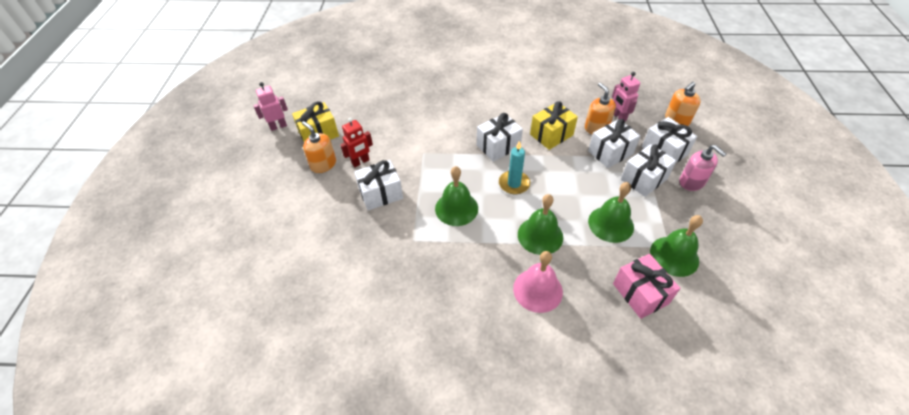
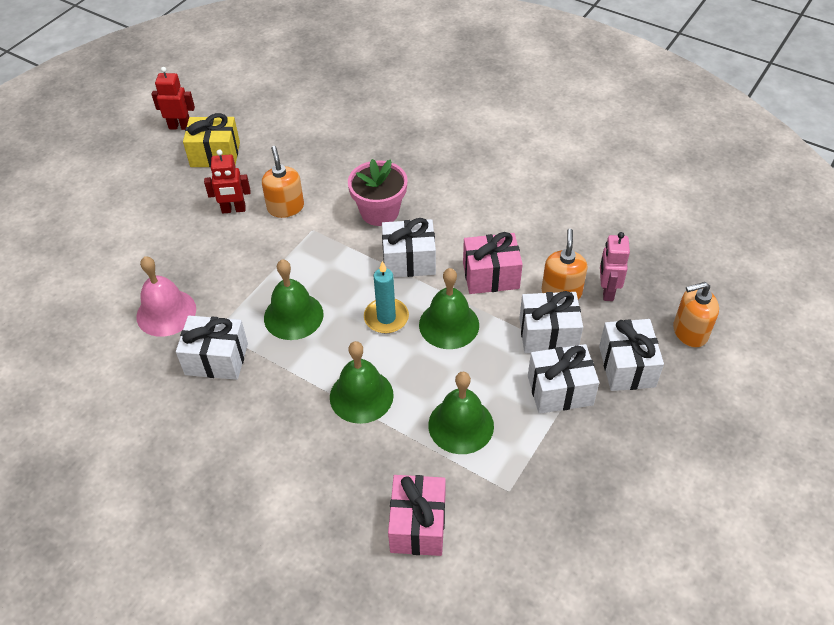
camera: 30 degrees right, 0 degrees up
(278, 126) = (180, 126): pink robot -> red robot
(323, 164) = (192, 195): orange soap dispenser -> orange soap dispenser (285, 207)
(380, 194) = (225, 258): white gift -> white gift (216, 359)
(456, 126) = (379, 212): none -> pink flower pot
(537, 290) = (302, 456): pink bell -> pink bell (166, 312)
(551, 135) = (491, 275): yellow gift -> pink gift
(674, 256) = (504, 505): green bell -> green bell (449, 324)
(692, 182) = (624, 426): pink soap dispenser -> none

